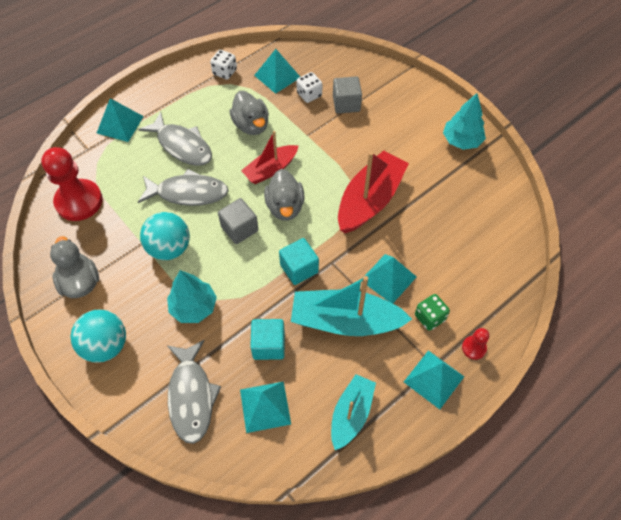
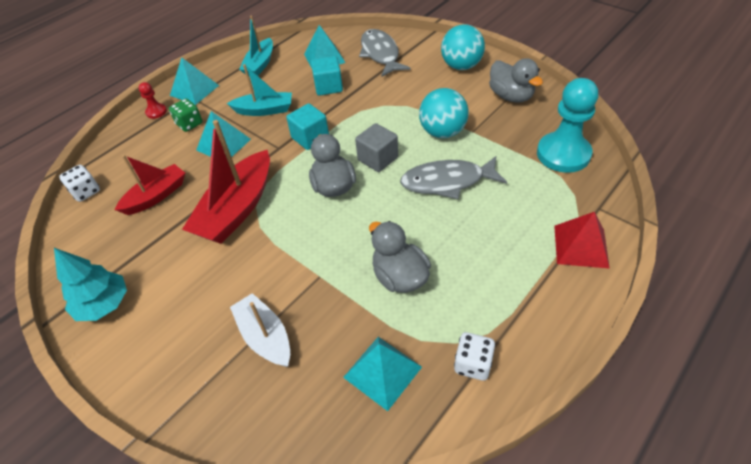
camera: 175 degrees right, 10 degrees down
(79, 201) = (563, 154): red pawn -> turquoise pawn
(120, 124) = (580, 246): turquoise pyramid -> red pyramid
(182, 146) = (481, 232): grey fish -> none
(194, 307) = (400, 97): turquoise tree -> none
(271, 169) = (358, 223): red boat -> red boat (156, 196)
(309, 95) = (324, 343): white dice -> white dice (86, 192)
(346, 104) = (265, 337): grey cube -> white boat
(346, 321) = (264, 110): turquoise boat -> turquoise boat, size x0.62

